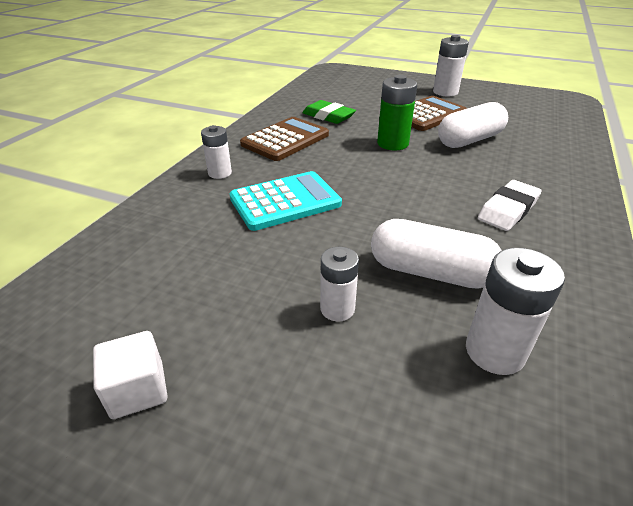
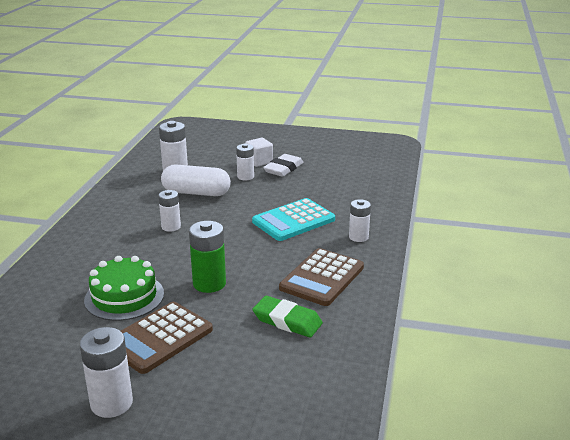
camera: 170 degrees right, 10 degrees down
(138, 390) = (317, 153): white cube -> white cube (259, 161)
(452, 208) = (171, 227): none -> white battery
(469, 140) = (124, 297): white capsule -> green cake
(508, 210) = (130, 229): white eraser -> white eraser (283, 169)

